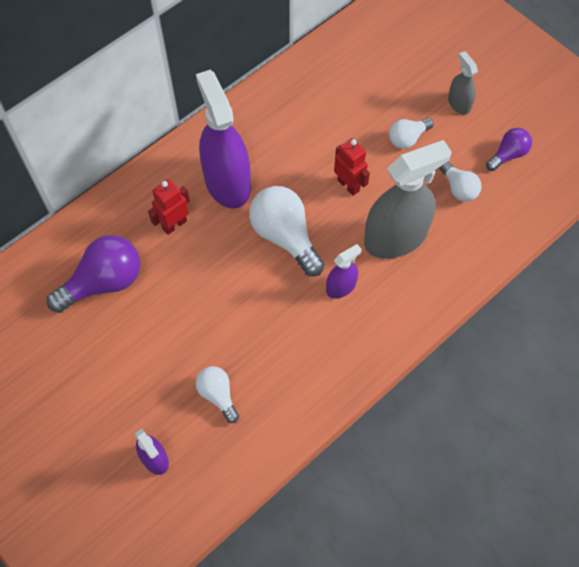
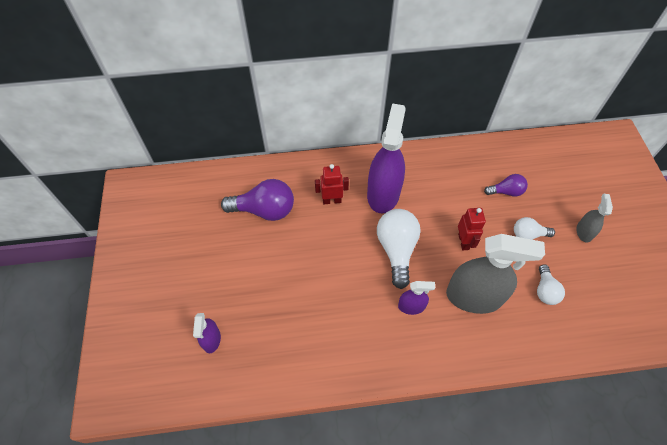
camera: 35 degrees right, 5 degrees down
(218, 395) = (279, 325): white light bulb -> none
(508, 155) = (600, 289): purple light bulb -> purple light bulb (506, 191)

